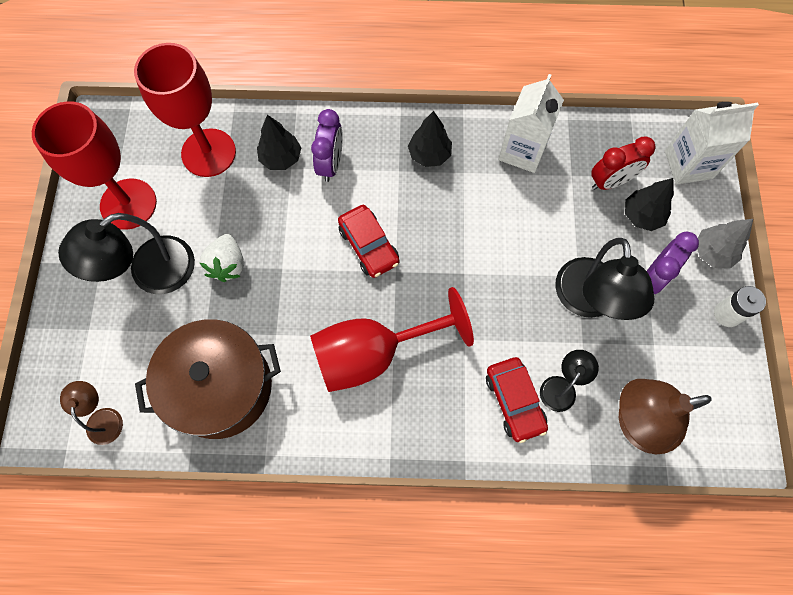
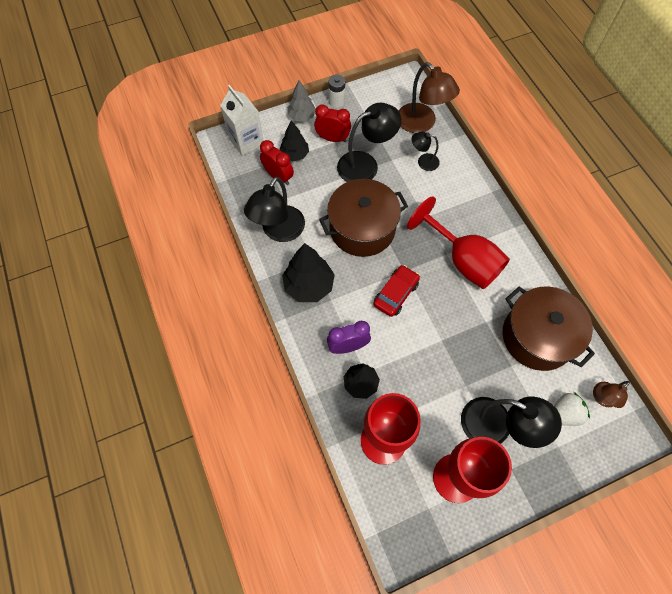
camera: 115 degrees left, 5 degrees down
(228, 265) = (459, 377): white strawberry -> white strawberry (563, 414)
(429, 154) = (309, 286): black tree -> black tree, size x1.55
(482, 249) = (362, 229): none -> brown pot
(514, 401) = (445, 180): red car -> none
(522, 151) = (279, 231): white carton -> black lamp
(653, 277) = (332, 139): purple clock -> red clock

